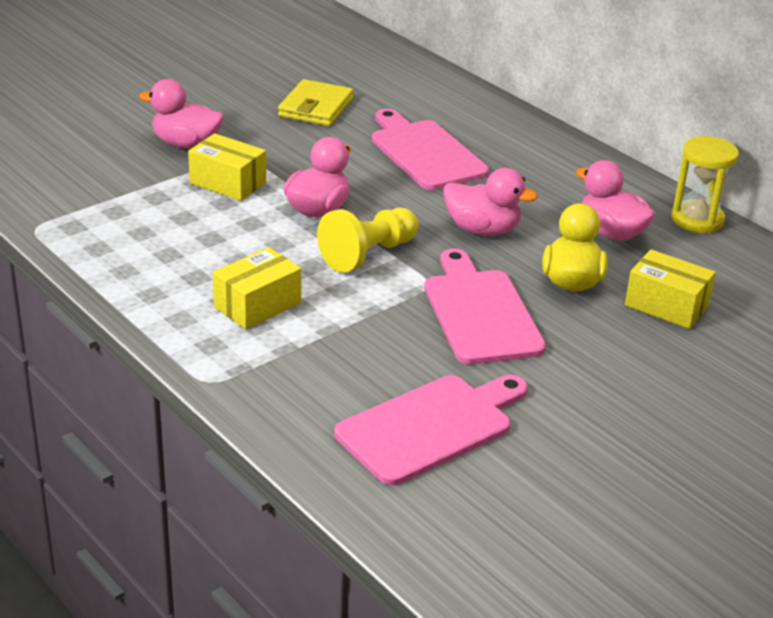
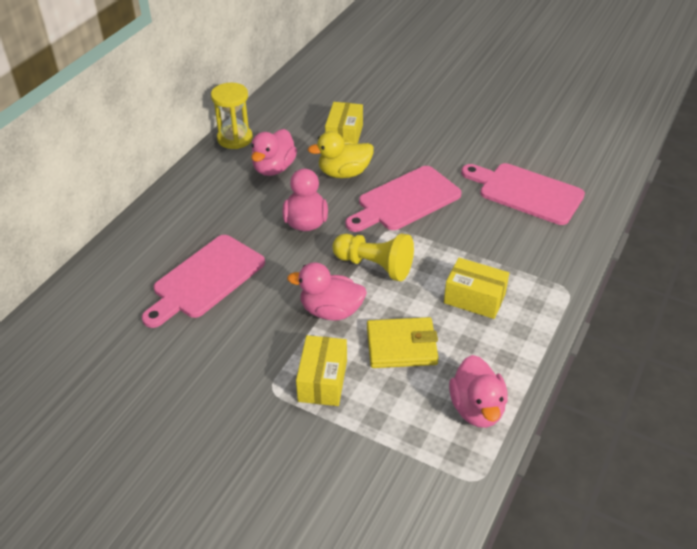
camera: 110 degrees left, 10 degrees up
(186, 144) = (270, 440): pink duck -> pink duck (477, 409)
(316, 107) = (150, 374): yellow wallet -> yellow wallet (401, 345)

